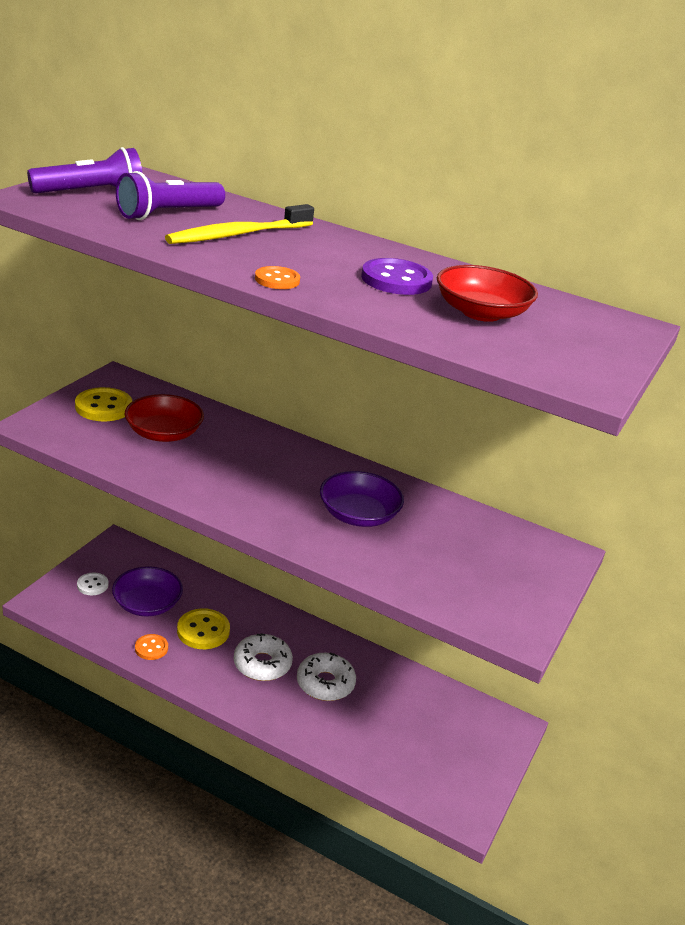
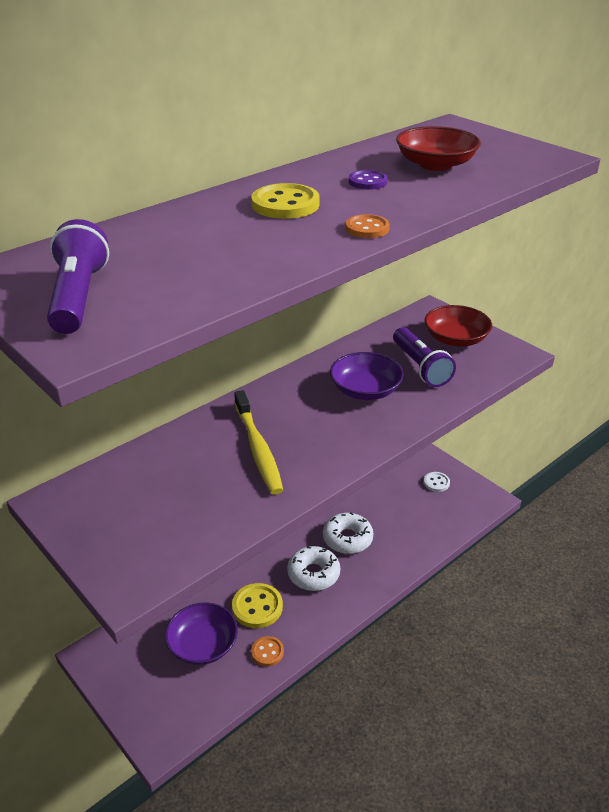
camera: 65 degrees left, 5 degrees up
(92, 585) = (153, 688): white button -> white button (436, 483)
(103, 407) = (115, 521): yellow button -> yellow button (285, 204)
(164, 433) = (191, 482): red bowl -> red bowl (455, 339)
(168, 214) = (171, 258): purple flashlight -> purple flashlight (420, 367)
(238, 235) = (244, 231): yellow toothbrush -> yellow toothbrush (258, 449)
(396, 280) = (367, 182): purple button -> purple button, size x0.61

